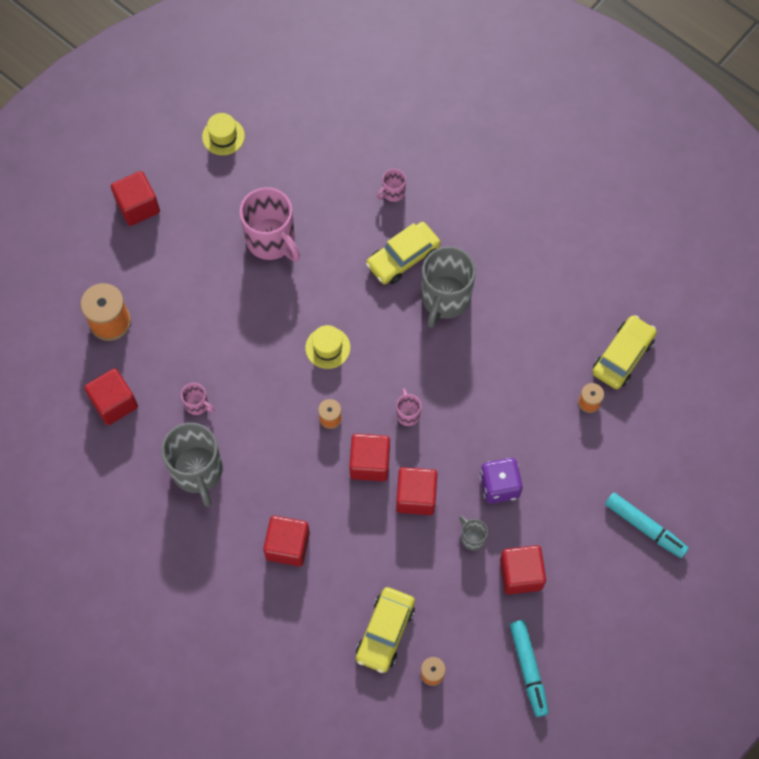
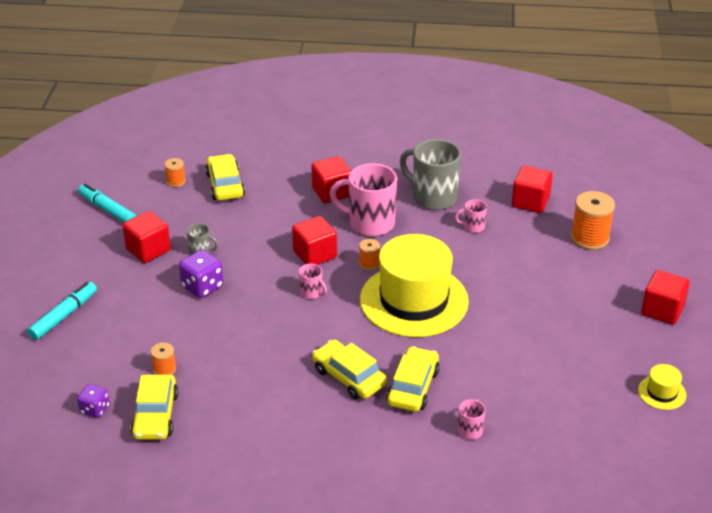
camera: 145 degrees right, 30 degrees down
(272, 240) = (533, 343): pink mug -> pink mug (369, 223)
(327, 348) = (414, 300): yellow hat -> yellow hat, size x2.48
(416, 496) = (263, 253): red cube -> none
(445, 299) = (349, 377): grey mug -> yellow car
(645, 527) = (64, 316): turquoise marker -> turquoise marker turned 120 degrees clockwise
(668, 393) = (95, 409): none -> purple dice

